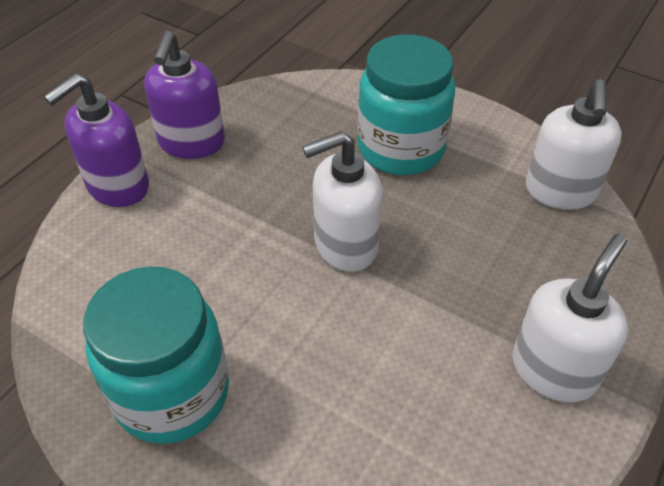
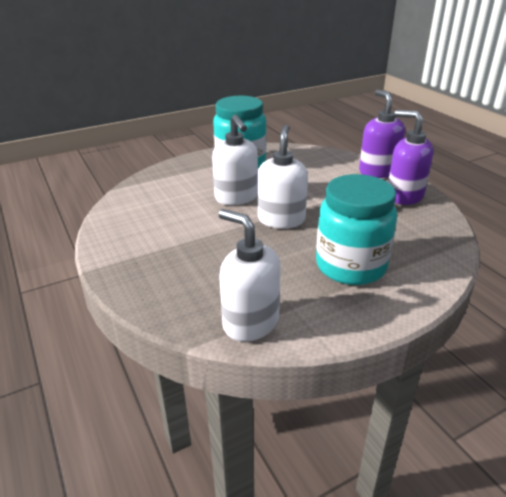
camera: 120 degrees right, 15 degrees down
(554, 369) = (139, 252): white soap dispenser -> white soap dispenser (236, 197)

